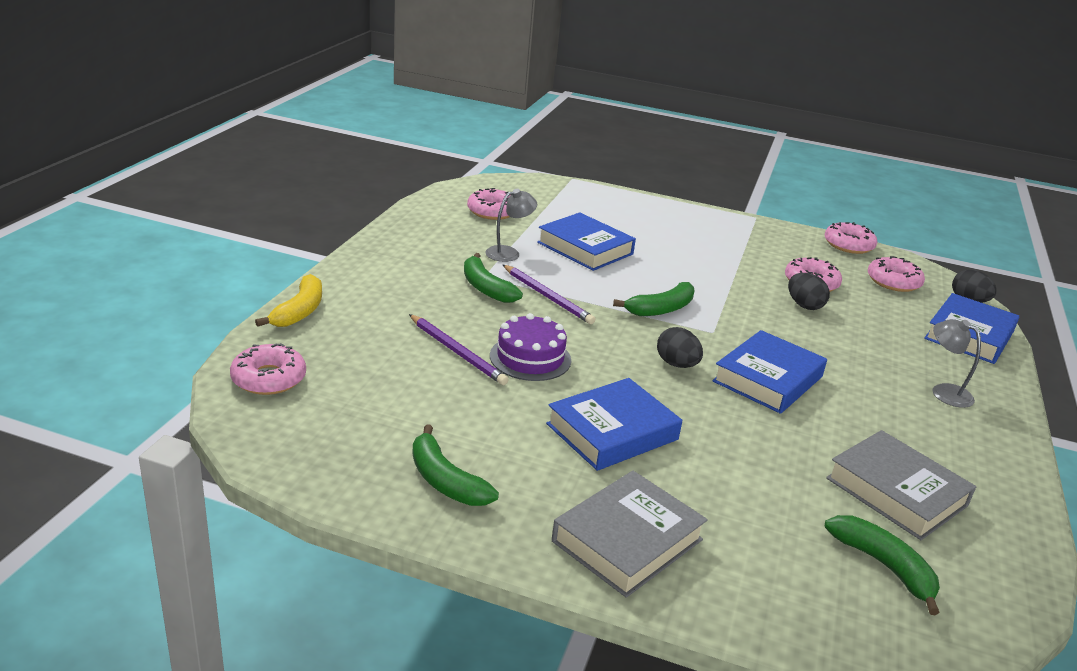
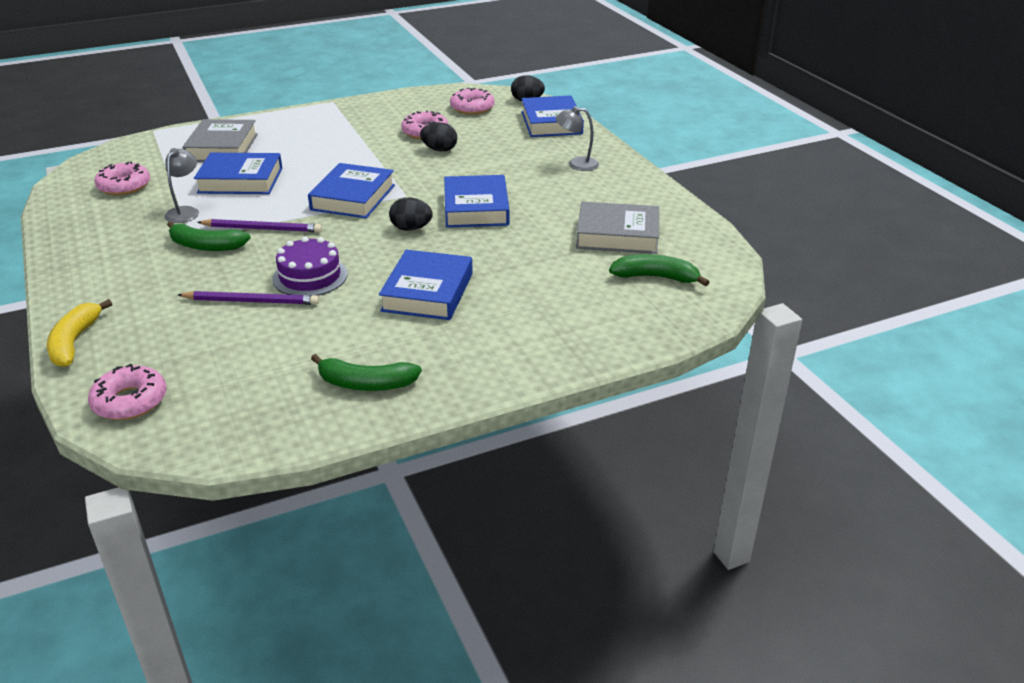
camera: 40 degrees left, 5 degrees up
(299, 311) = (75, 342): yellow banana -> yellow banana turned 150 degrees counterclockwise
(627, 540) = (519, 347): grey book -> grey book (222, 147)
(661, 309) = (353, 197): green banana -> blue book
(848, 245) = (416, 95): pink donut -> none

